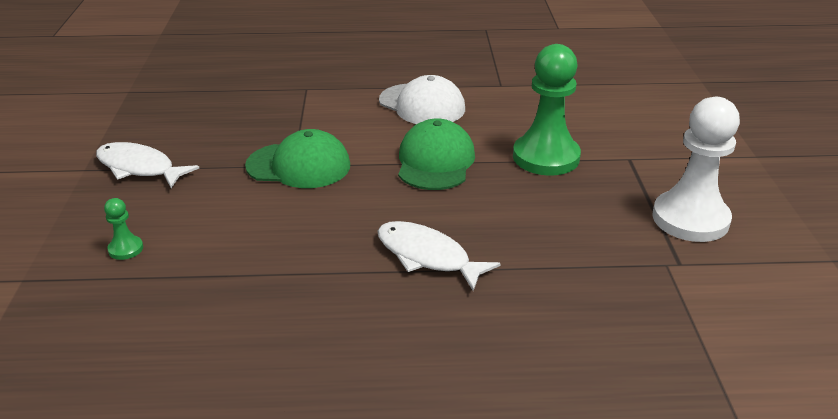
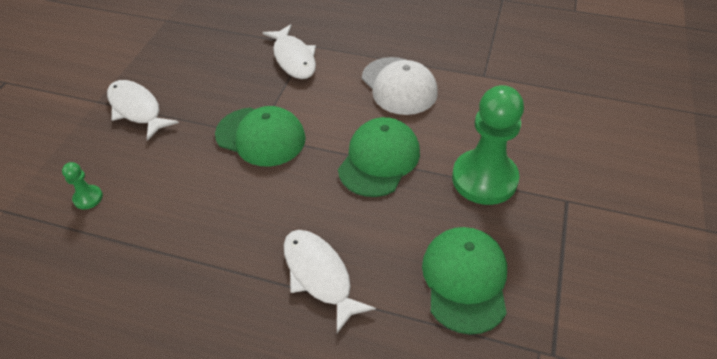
camera: 20 degrees right, 15 degrees up
(297, 101) = (293, 58): none -> white fish
(571, 230) = (465, 280): none -> green cap
(690, 219) = (592, 298): white pawn -> none

